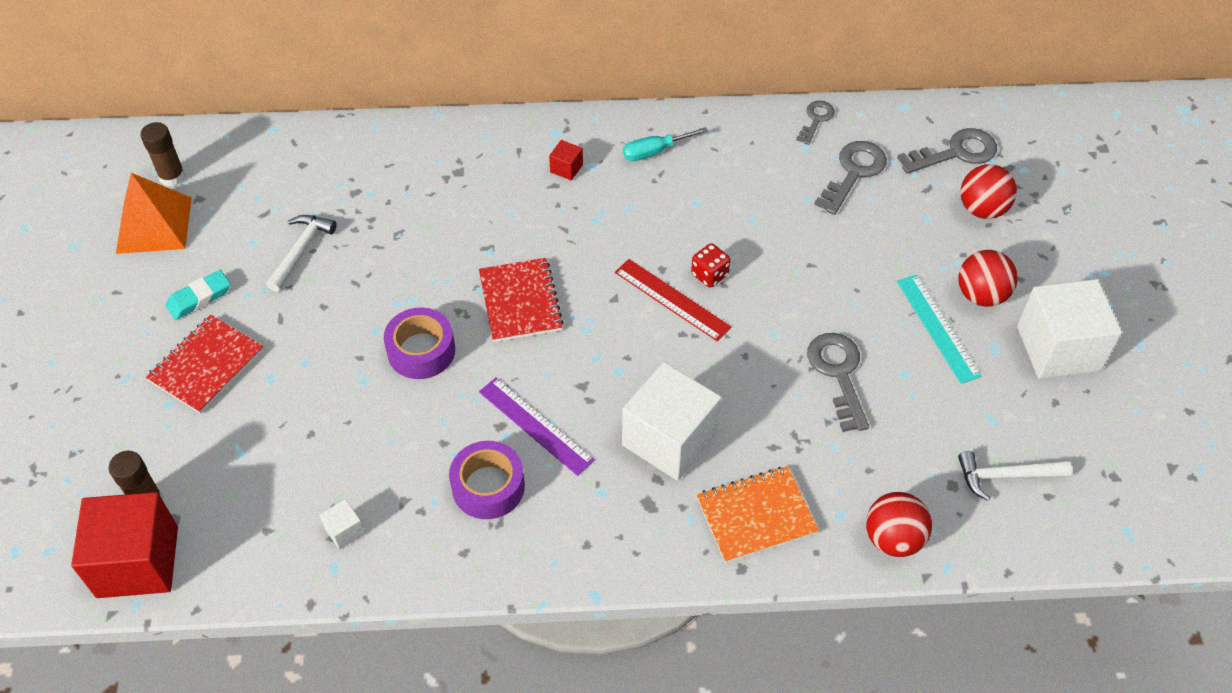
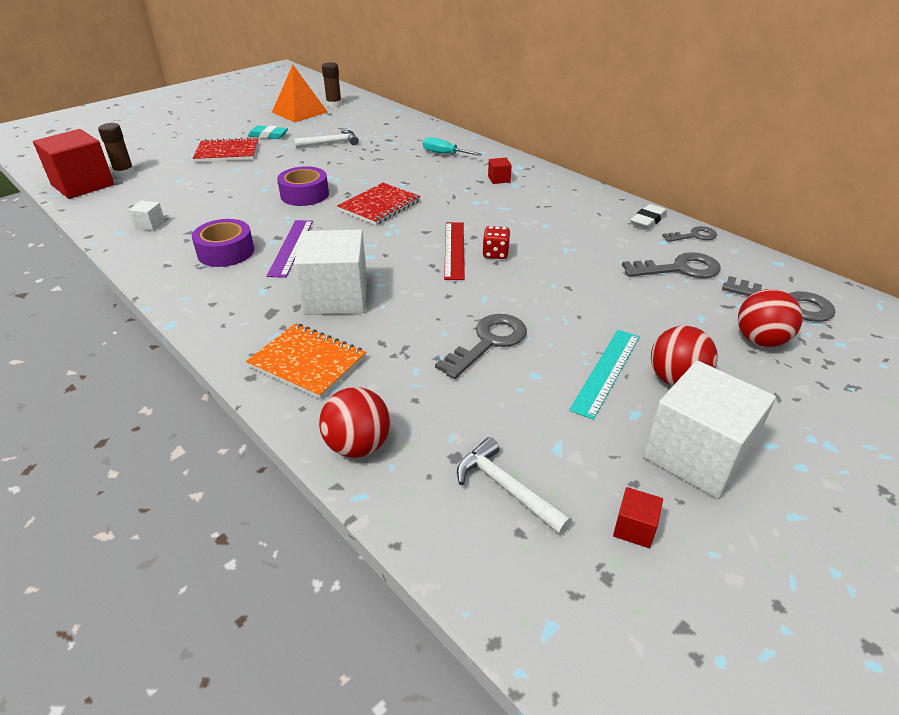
camera: 50 degrees right, 15 degrees down
(654, 151) = (560, 197): turquoise screwdriver -> turquoise screwdriver (444, 154)
(761, 127) = (647, 220): none -> white eraser
(1090, 433) = (634, 528): none -> red cube

